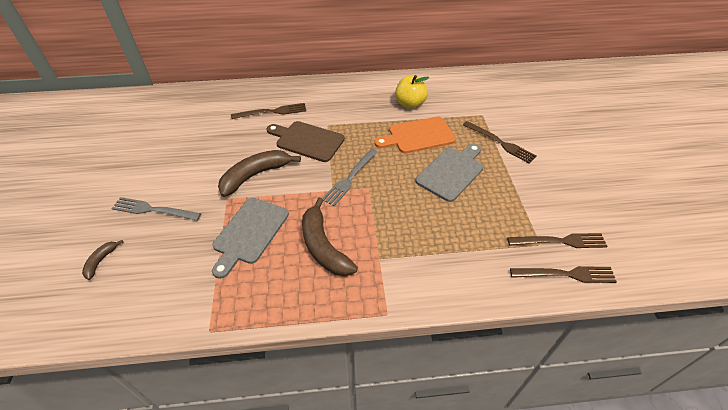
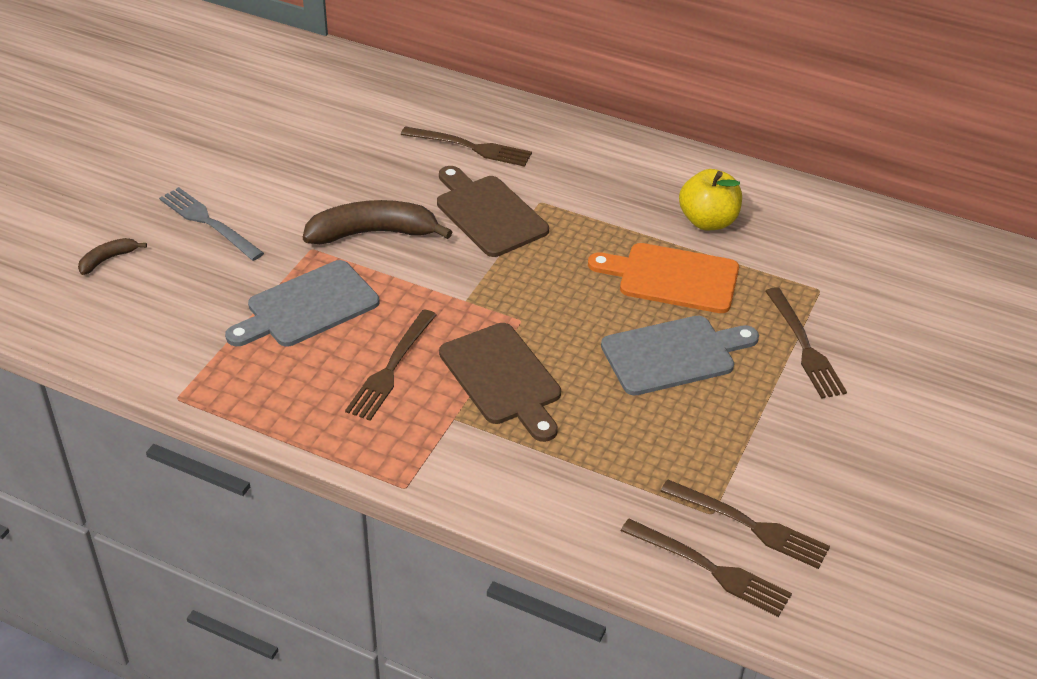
camera: 30 degrees right, 5 degrees down
(323, 246) = (391, 368): brown banana -> brown fork
(350, 178) = (505, 295): grey fork -> none
(385, 223) = (502, 378): none -> brown cutting board

